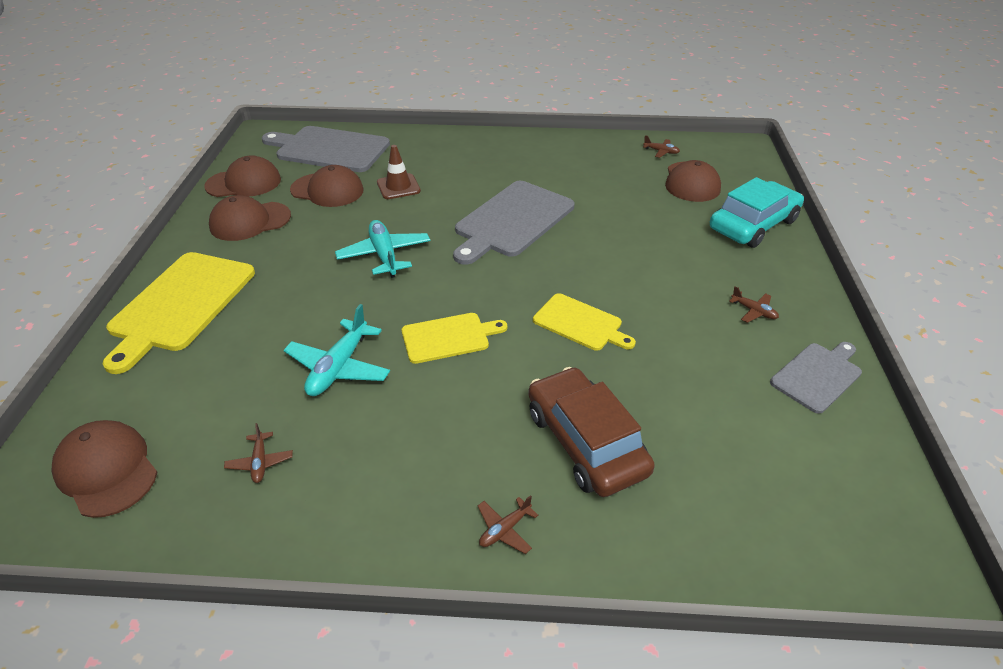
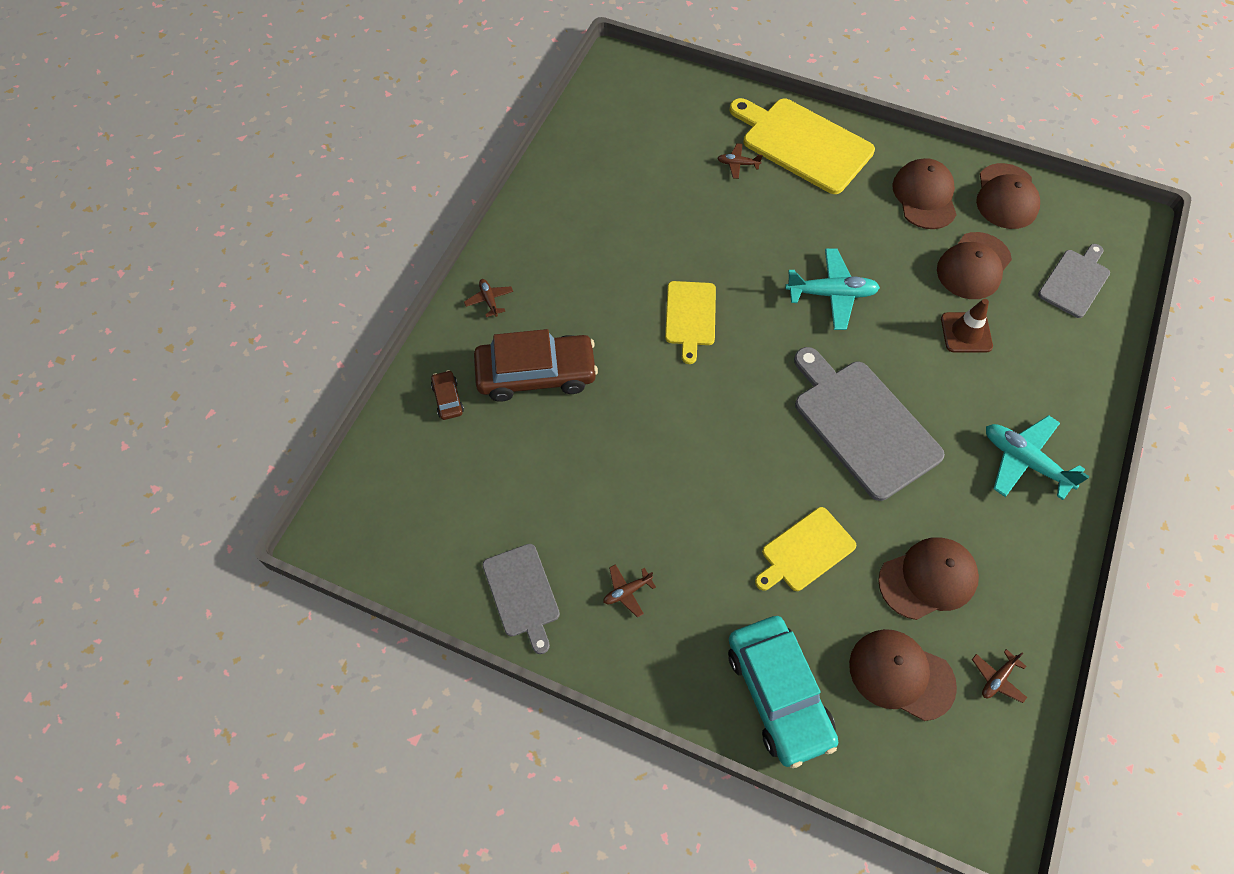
camera: 110 degrees right, 20 degrees up
(107, 470) = (636, 107): brown cap -> brown cap (928, 579)
(260, 462) = (607, 181): brown plane -> brown plane (738, 164)
(329, 149) = (1075, 281): grey cutting board -> grey cutting board, size x0.58
(339, 367) = (683, 236): turquoise plane -> turquoise plane (1024, 461)
(580, 323) = (669, 424): yellow cutting board -> yellow cutting board (805, 551)
(670, 519) = (448, 399): none -> brown car

